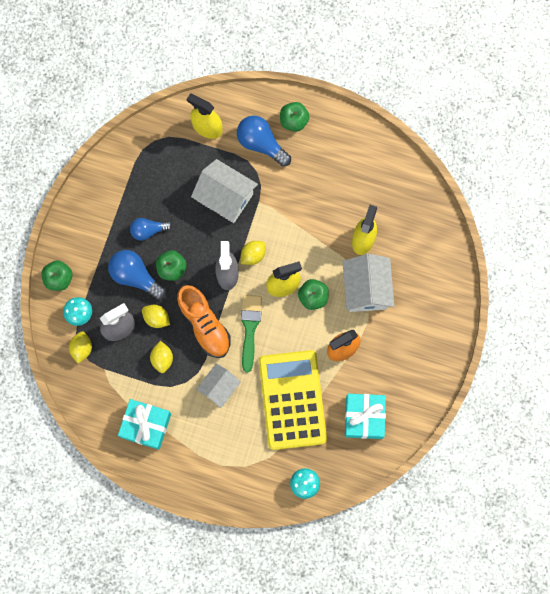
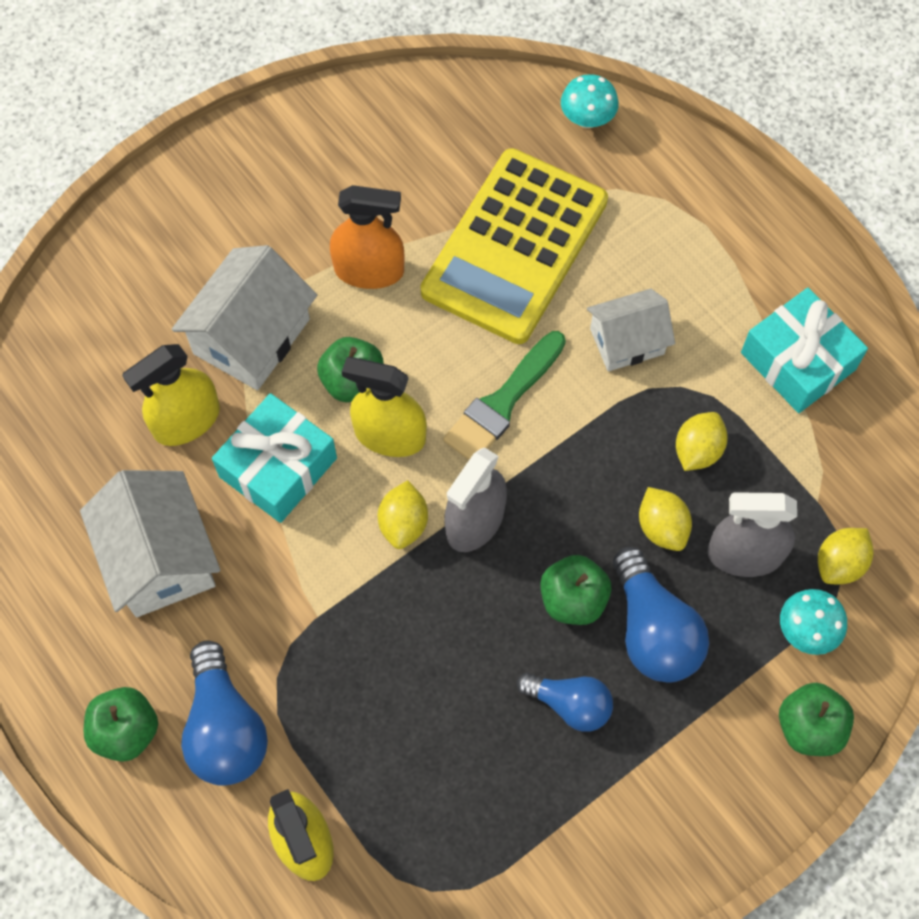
camera: 145 degrees left, 10 degrees down
(204, 325) = (581, 460): orange shoe -> none
(225, 197) = (375, 668): white house -> white house (160, 558)
(253, 255) = (403, 523): yellow lemon -> yellow lemon turned 75 degrees counterclockwise
(364, 417) = (418, 151): turquoise gift -> turquoise gift (278, 467)

